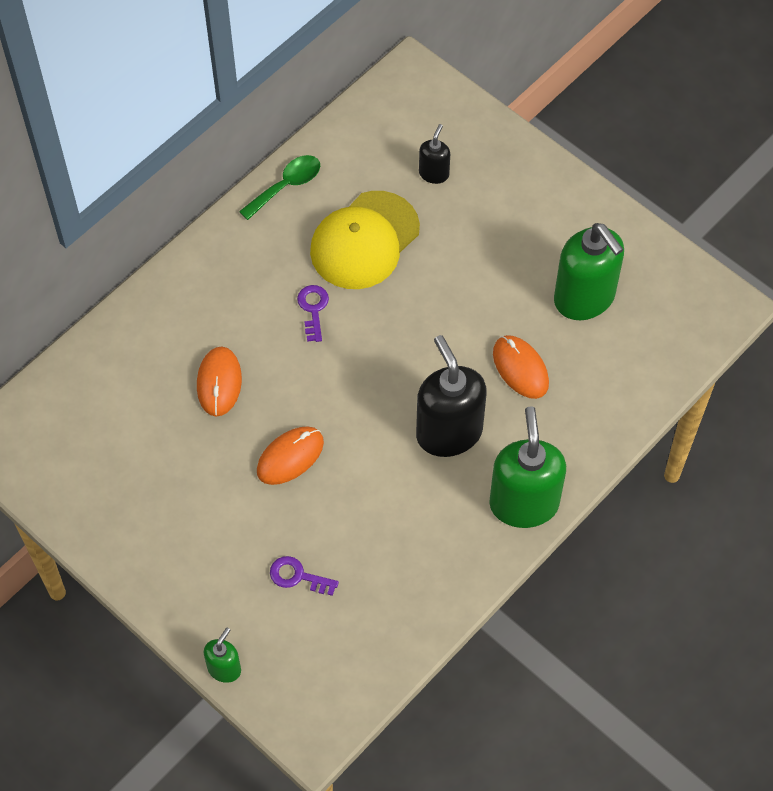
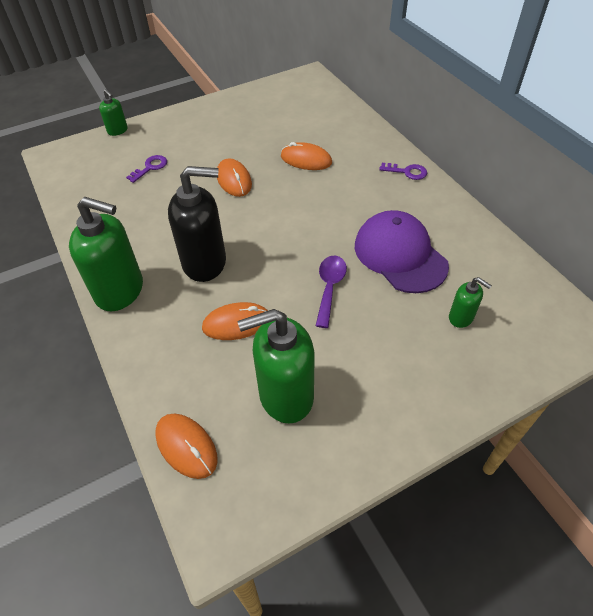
camera: 110 degrees right, 10 degrees down
(286, 186) = (466, 222): green spoon -> none
(313, 309) = (346, 213): purple key -> purple key (407, 172)
(364, 241) = (400, 255): yellow cap -> purple cap
(434, 173) = (461, 317): black soap dispenser -> green soap dispenser
(438, 296) = (329, 287): none -> purple spoon
(668, 360) = (186, 446): none -> orange mouse

